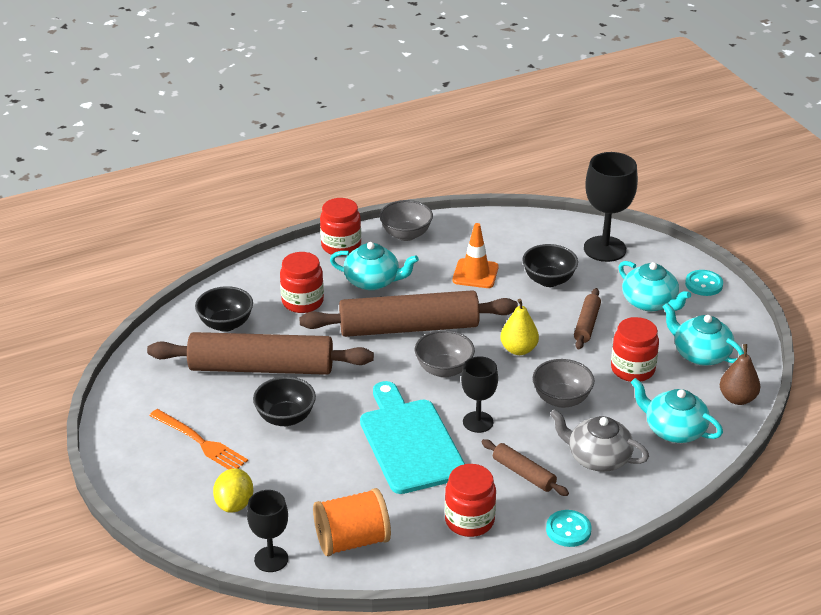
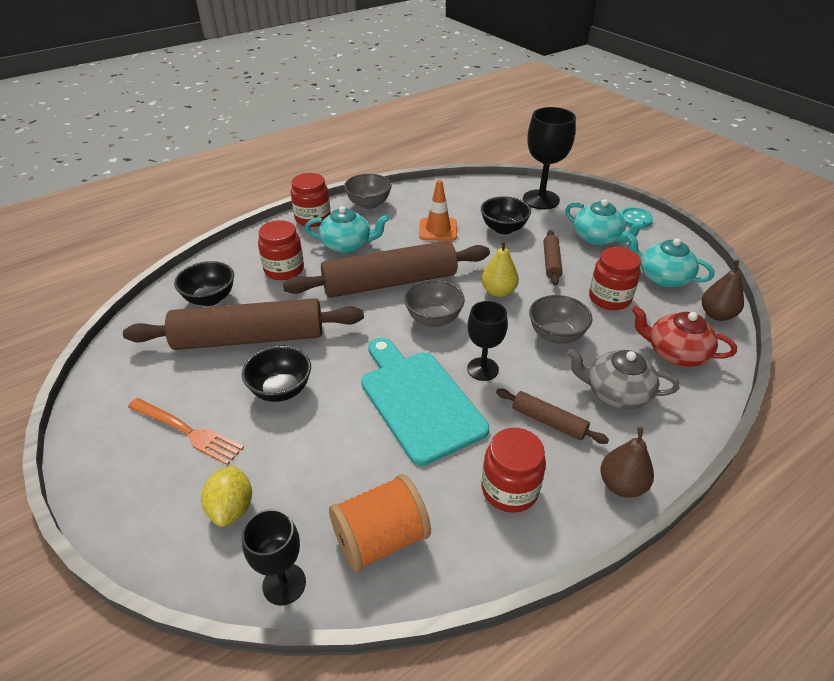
camera: 10 degrees left, 5 degrees up
(568, 530) = (621, 485): turquoise button -> brown pear
(674, 430) = (675, 353): turquoise teapot -> red teapot

